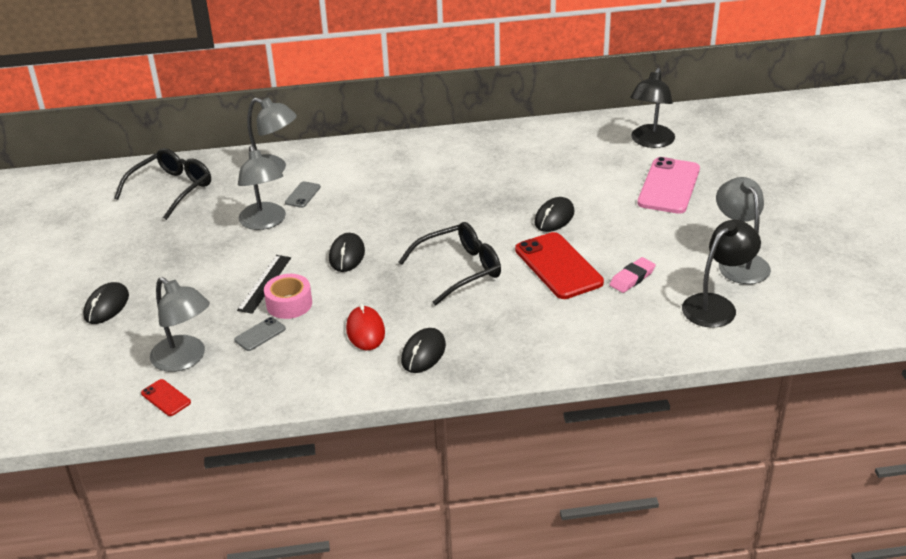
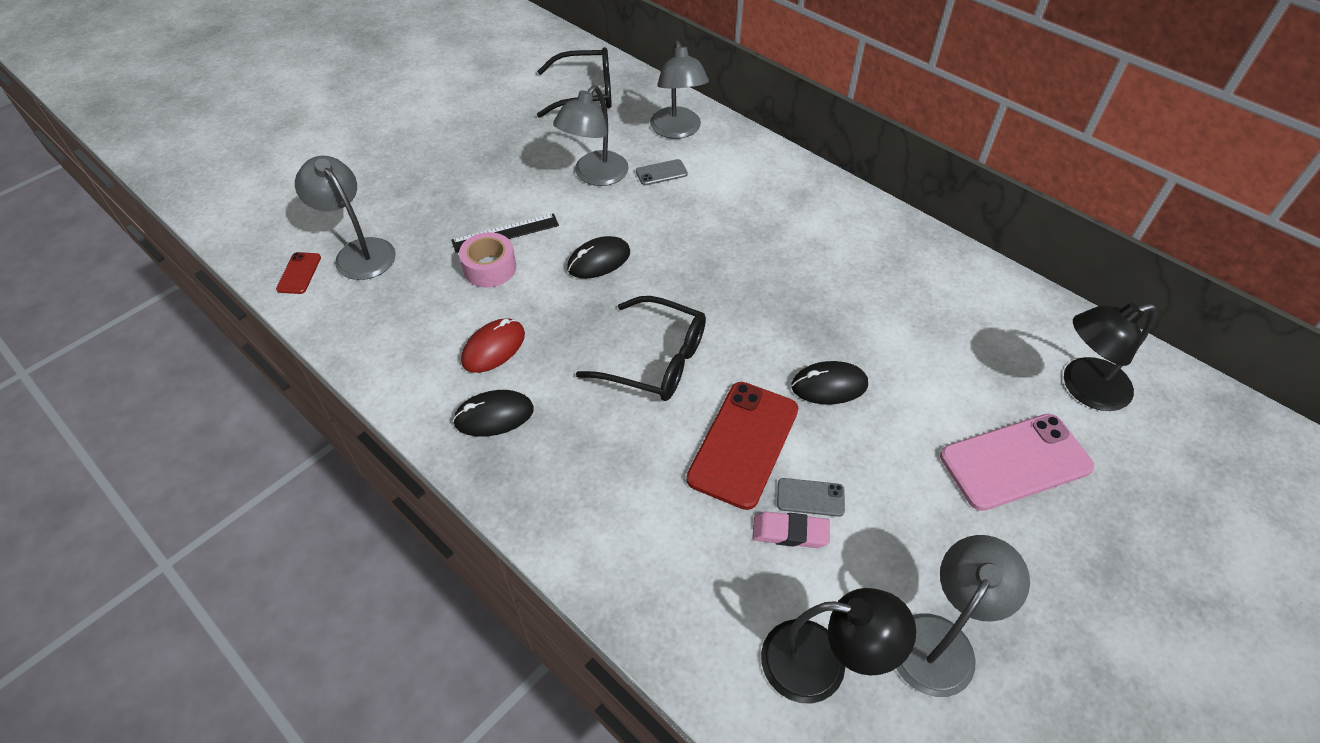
camera: 50 degrees right, 15 degrees up
(106, 306) = (394, 161): black mouse -> none
(185, 359) = (359, 252): grey lamp -> grey lamp turned 135 degrees clockwise
(260, 334) = (430, 277): grey phone -> grey phone (810, 497)

